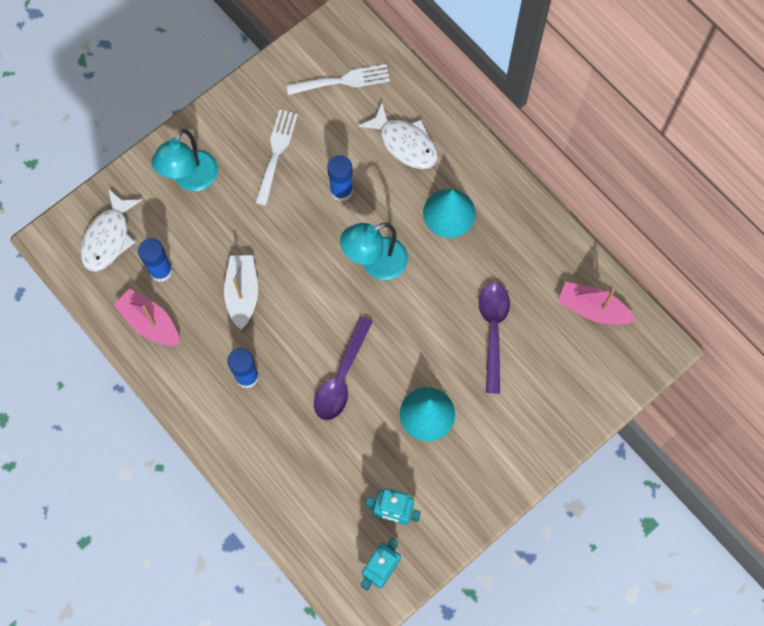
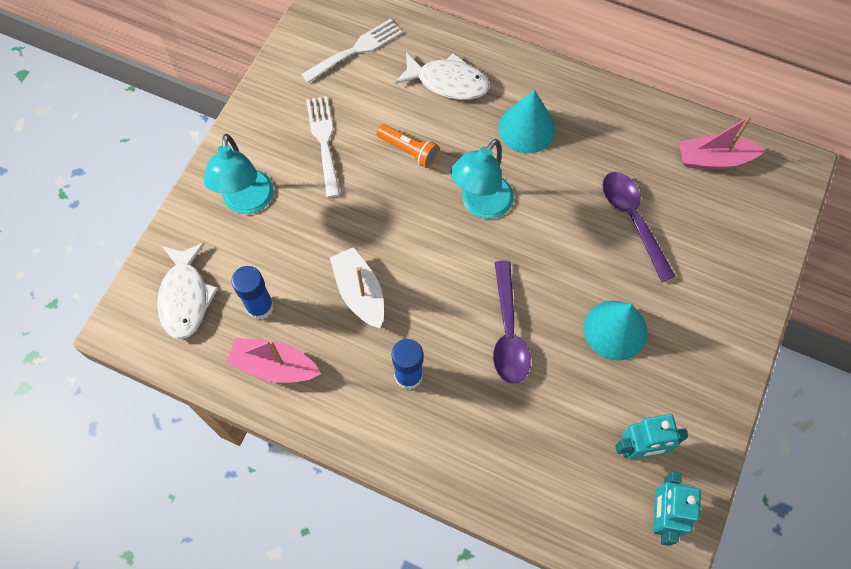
camera: 25 degrees left, 5 degrees down
(341, 191) = (409, 151): blue glue stick -> orange flashlight

